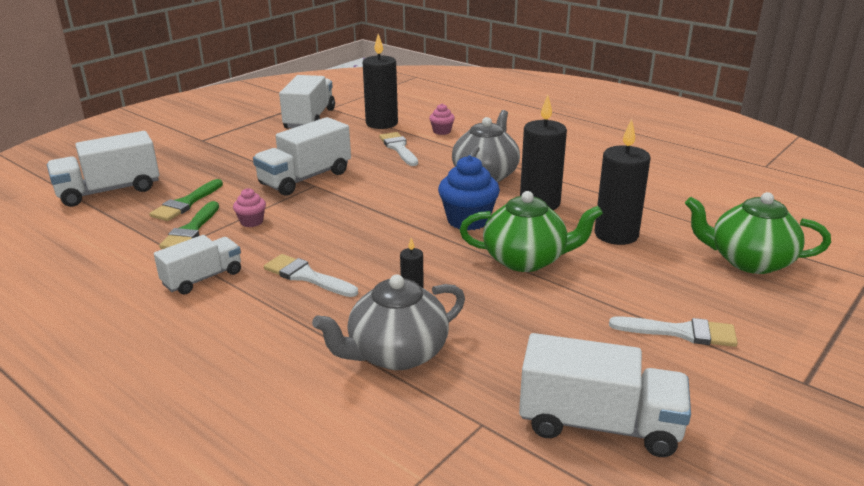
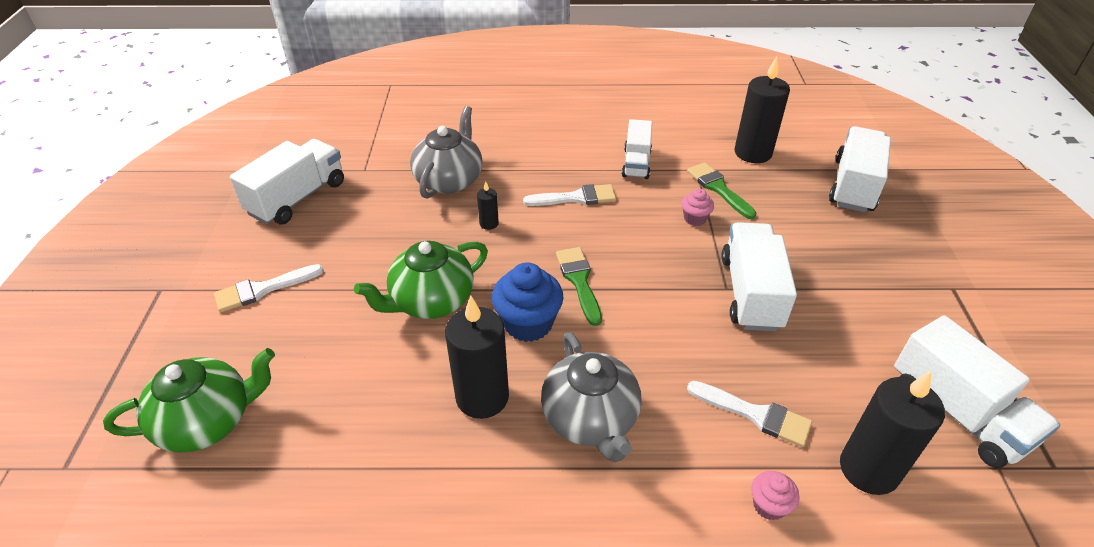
camera: 140 degrees right, 15 degrees up
(186, 203) = (776, 207): green brush -> green brush (579, 281)
(599, 424) = (298, 198): white truck -> white truck turned 150 degrees clockwise
(616, 235) = (366, 387): black candle -> black candle (753, 153)

